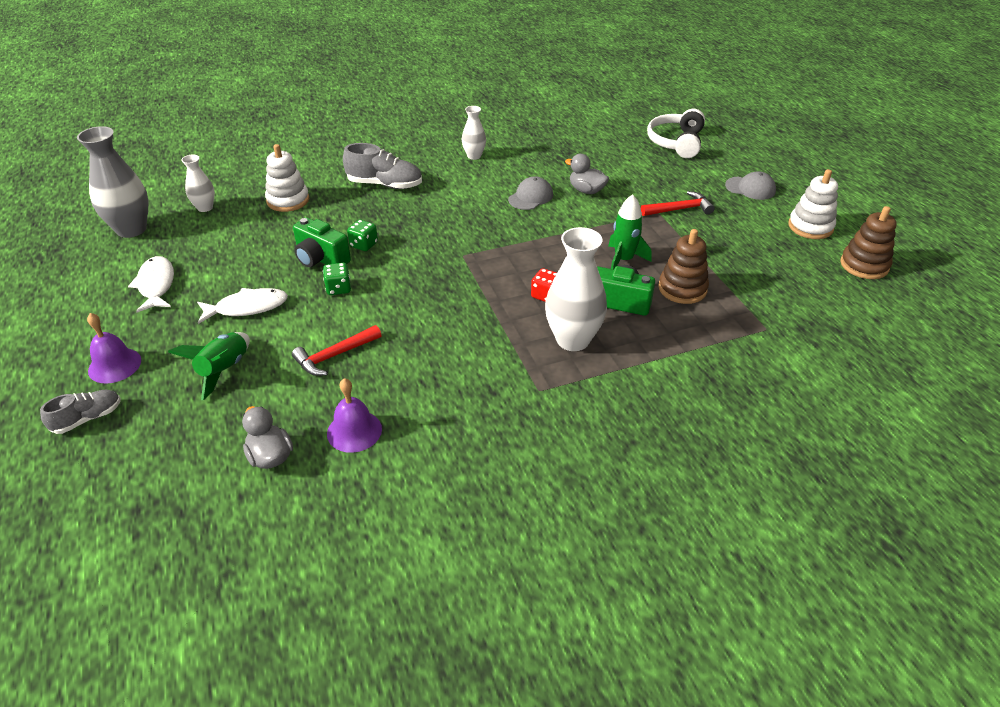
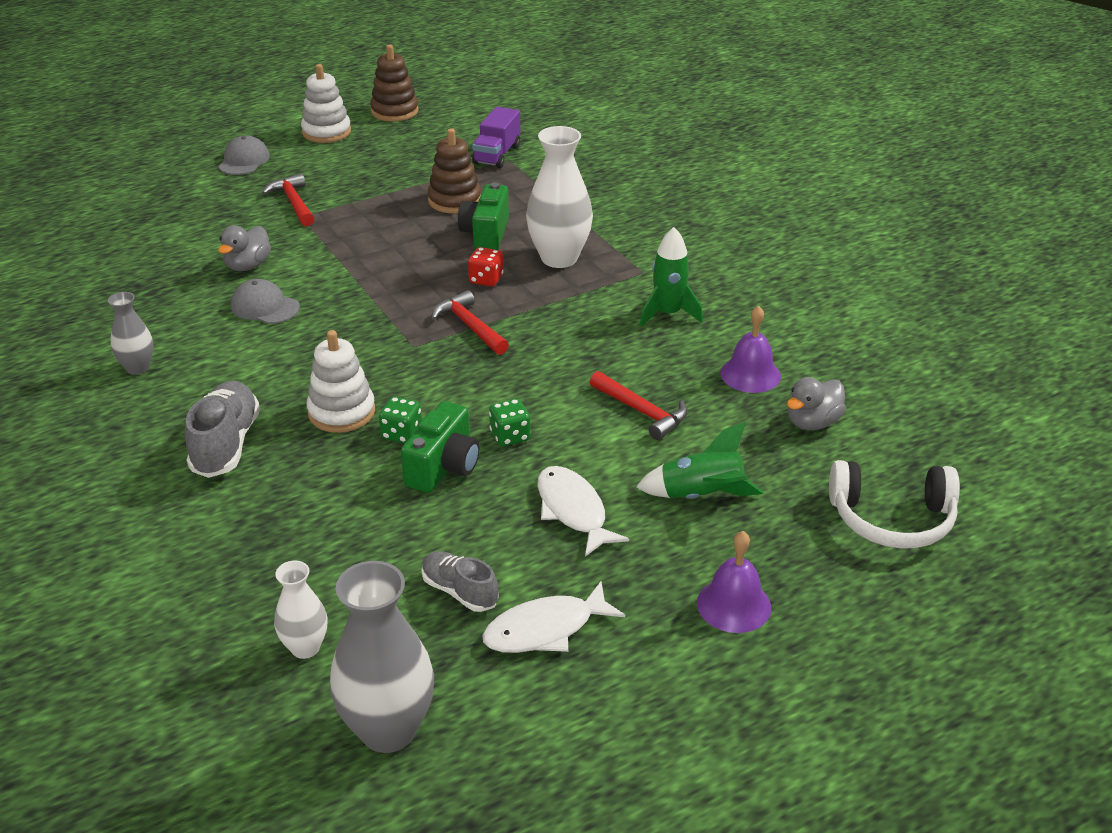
camera: 100 degrees left, 5 degrees down
(88, 418) = (834, 591): grey shoe -> grey shoe (459, 591)
(288, 200) = (277, 544): white stacking toy -> white stacking toy (341, 412)
(474, 156) = (138, 368): white vase -> grey vase
(479, 282) = (470, 326): none -> red hammer
(623, 260) = (406, 235): green rocket -> green rocket (668, 314)
(676, 142) = (119, 206): white headphones -> white headphones (892, 519)
(777, 322) = (497, 155): none -> purple truck

